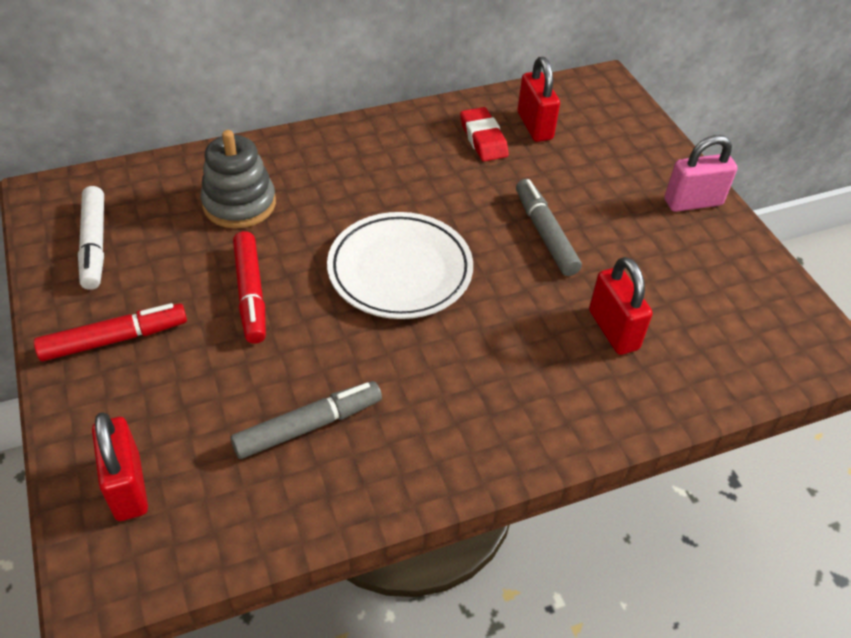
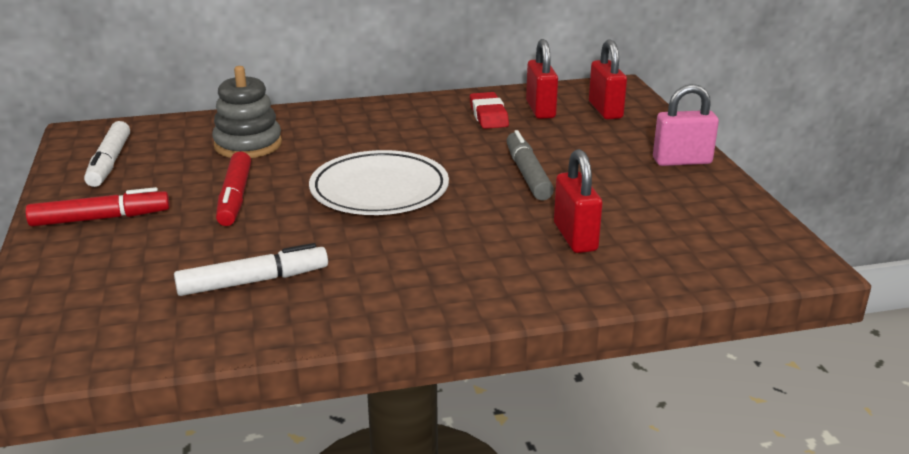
camera: 10 degrees right, 20 degrees down
(128, 486) = (69, 309): red padlock -> red padlock (605, 110)
(308, 426) = (253, 281): grey marker -> white marker

